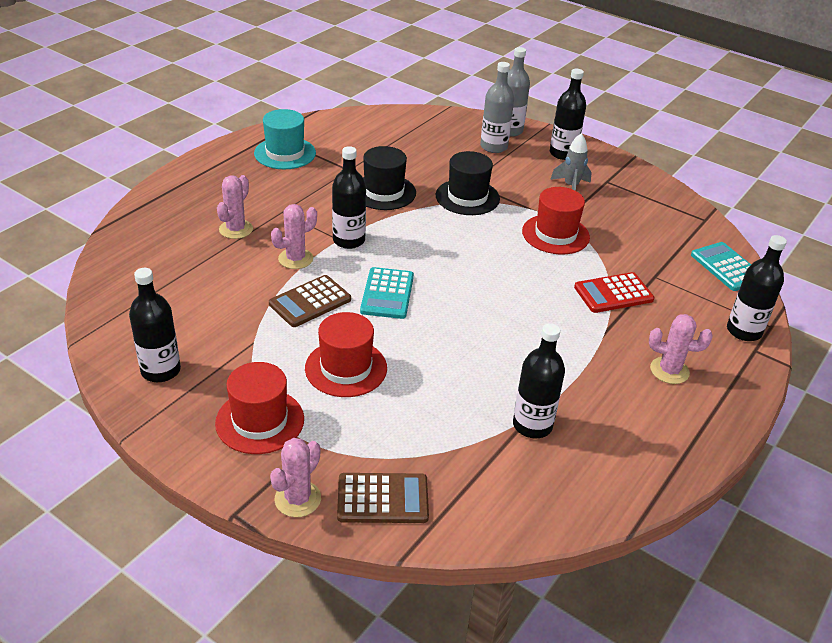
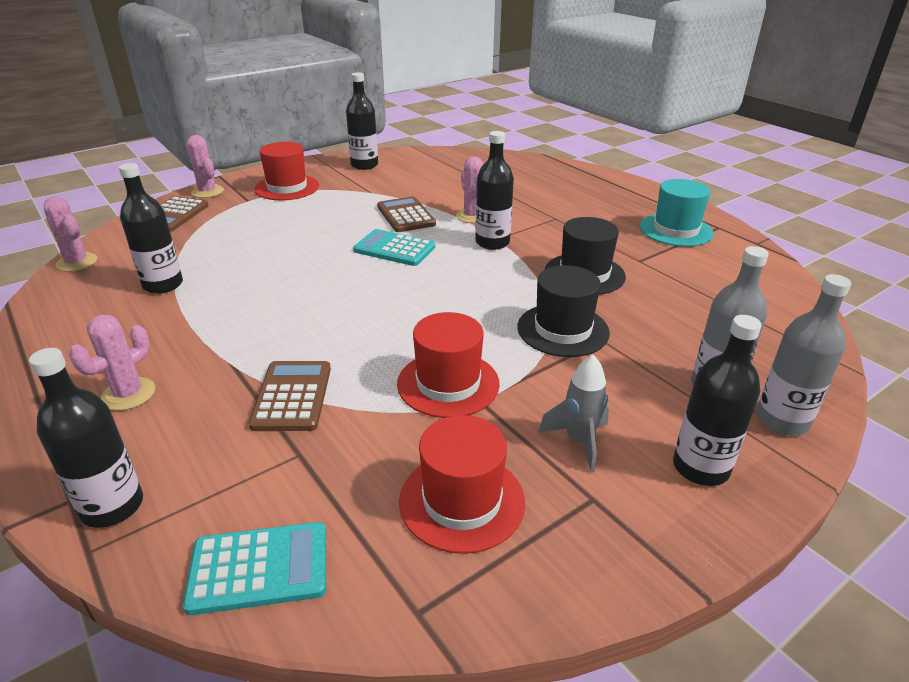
camera: 110 degrees right, 5 degrees down
(236, 229) = (530, 197): pink cactus -> pink cactus (77, 262)
(346, 368) = (311, 219): red hat -> red hat (462, 501)
(613, 293) = (292, 396): red calculator -> brown calculator

